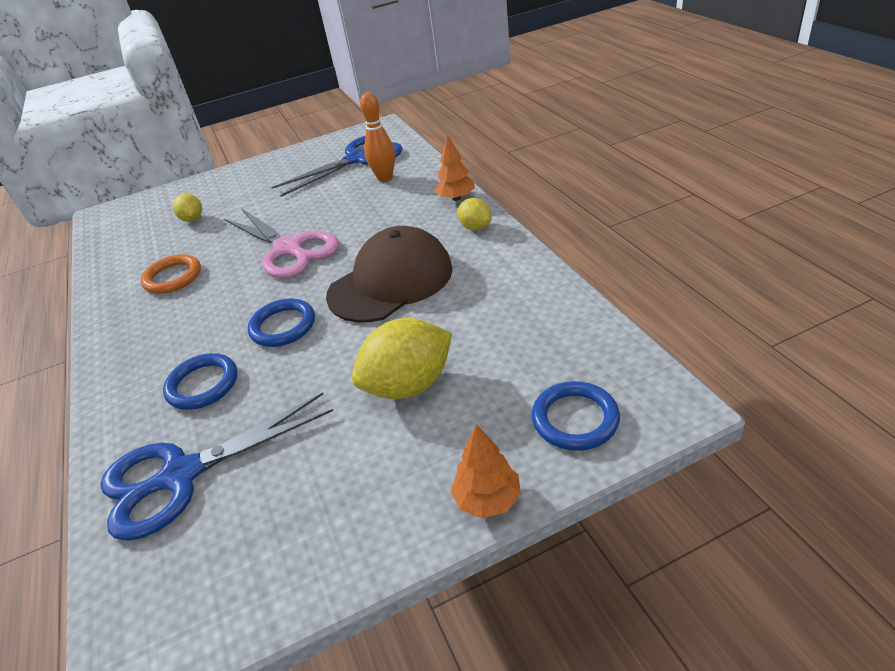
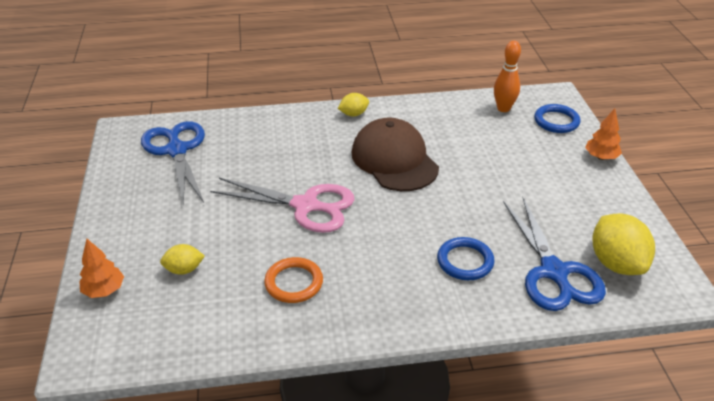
camera: 80 degrees left, 0 degrees up
(283, 326) = (416, 216): blue ring -> none
(288, 249) = (305, 206): pink scissors -> pink scissors turned 45 degrees clockwise
(385, 178) = (233, 141): orange bowling pin -> orange bowling pin (503, 108)
(409, 385) = (508, 168): yellow lemon -> yellow lemon (616, 263)
(456, 198) = (304, 114): orange tree -> orange tree (104, 290)

